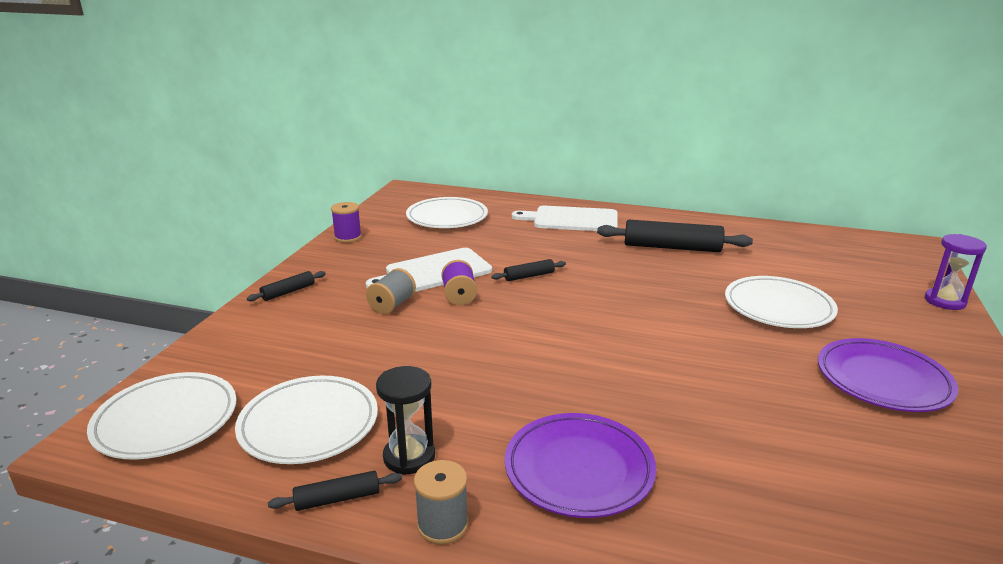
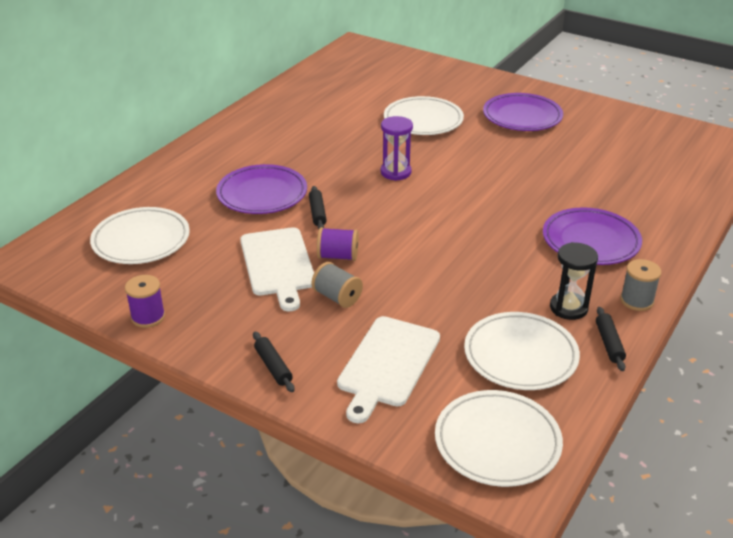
camera: 75 degrees left, 10 degrees up
(545, 247) = (262, 194): none -> purple plate
(571, 219) = (206, 167): white cutting board -> white cutting board (387, 364)
(672, 247) = (302, 133): black rolling pin -> none
(945, 301) = (440, 65): purple hourglass -> purple hourglass (395, 172)

